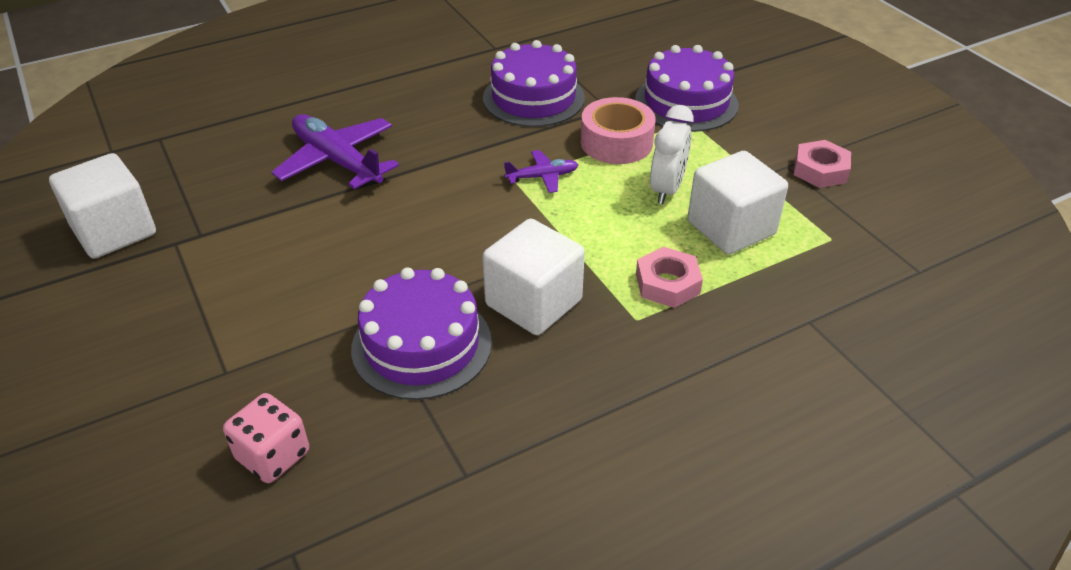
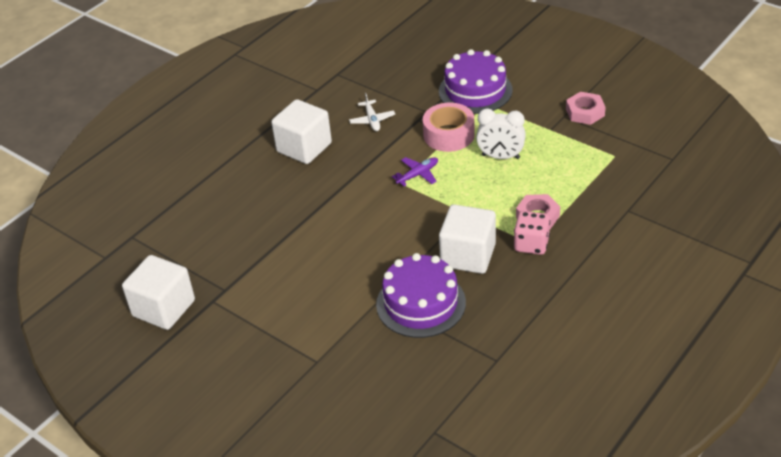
camera: 20 degrees left, 0 degrees up
(273, 455) = (384, 392): pink dice -> pink dice (531, 244)
(337, 161) = (273, 209): purple plane -> none
(533, 98) = (372, 120): purple cake -> white plane
(667, 189) = (500, 157): white clock -> white clock turned 105 degrees clockwise
(731, 228) = (553, 169): white cube -> white cube (304, 147)

